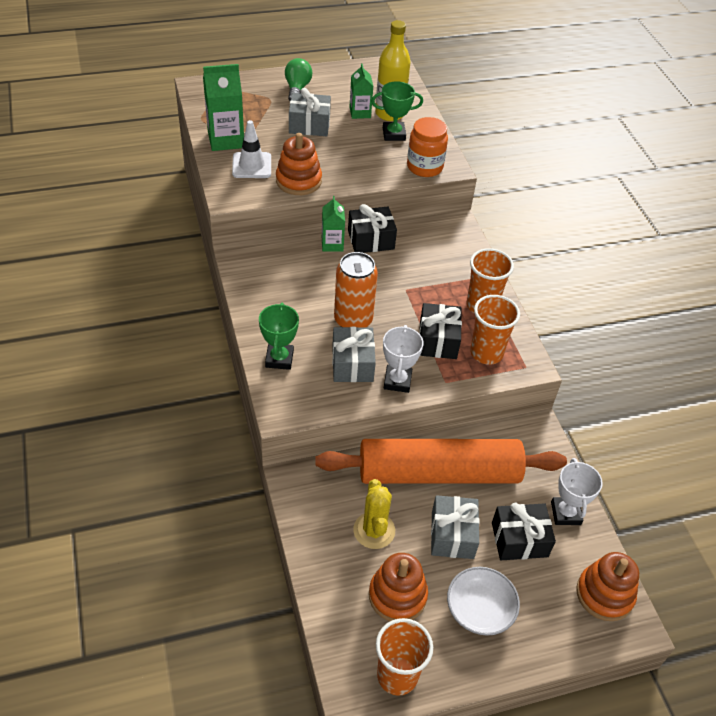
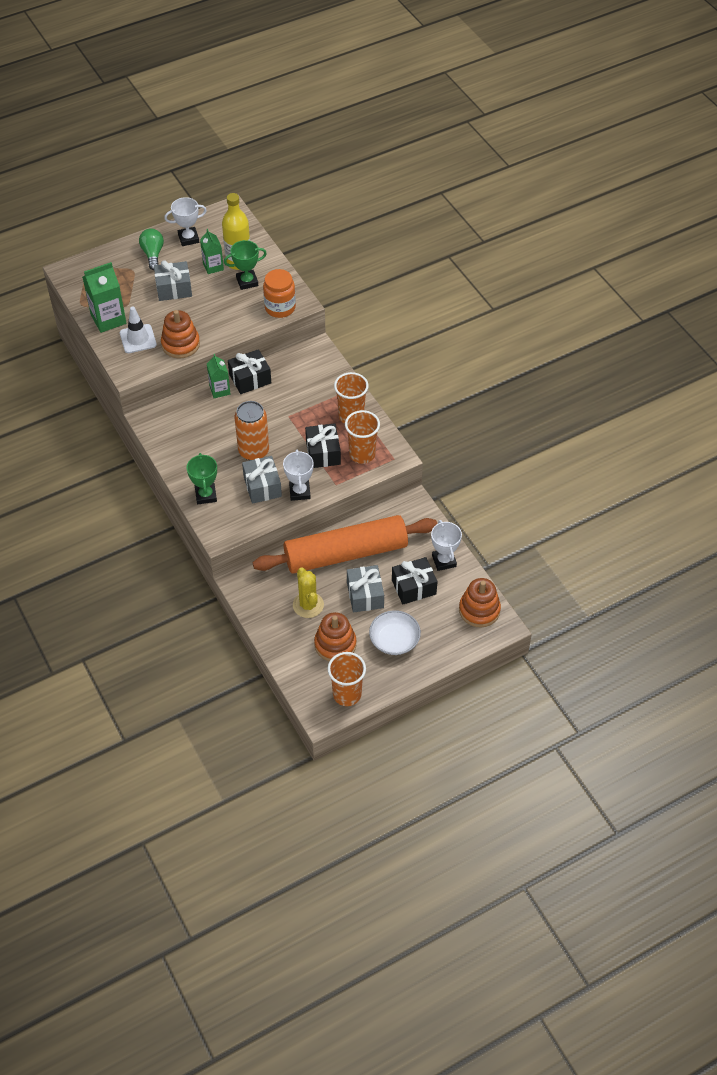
camera: 10 degrees left, 5 degrees up
(341, 82) = (188, 238): none -> white trophy

